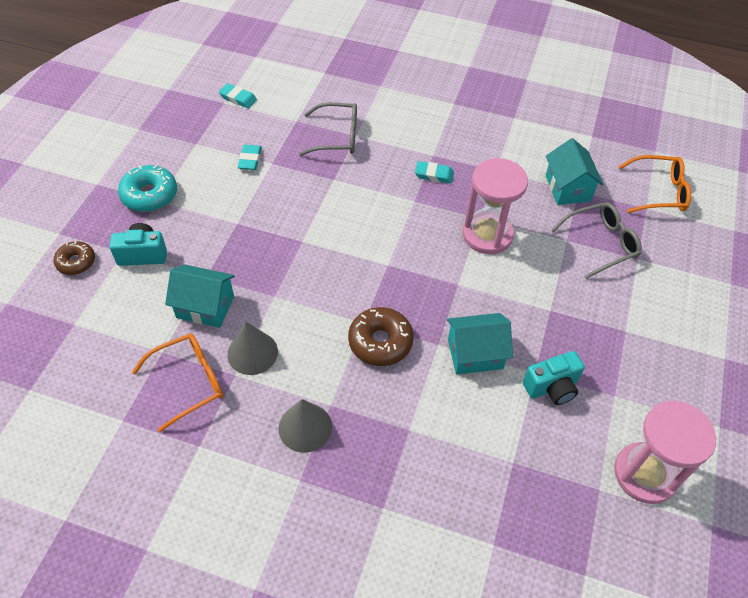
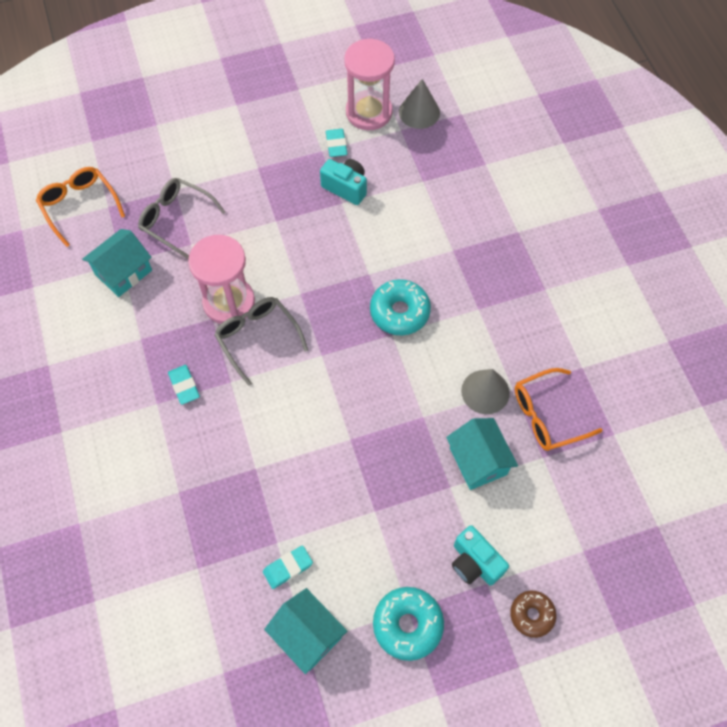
camera: 125 degrees left, 10 degrees up
(189, 382) = (547, 415): orange glasses -> orange glasses turned 45 degrees counterclockwise
(238, 98) = (205, 662): turquoise eraser -> turquoise eraser (336, 145)
(305, 427) = (508, 312): grey cone -> grey cone (419, 112)
(337, 137) = (193, 508): grey glasses -> grey glasses (257, 338)
(380, 342) = (399, 312): brown donut -> turquoise donut
(475, 354) = (357, 246): turquoise house -> turquoise house (307, 635)

